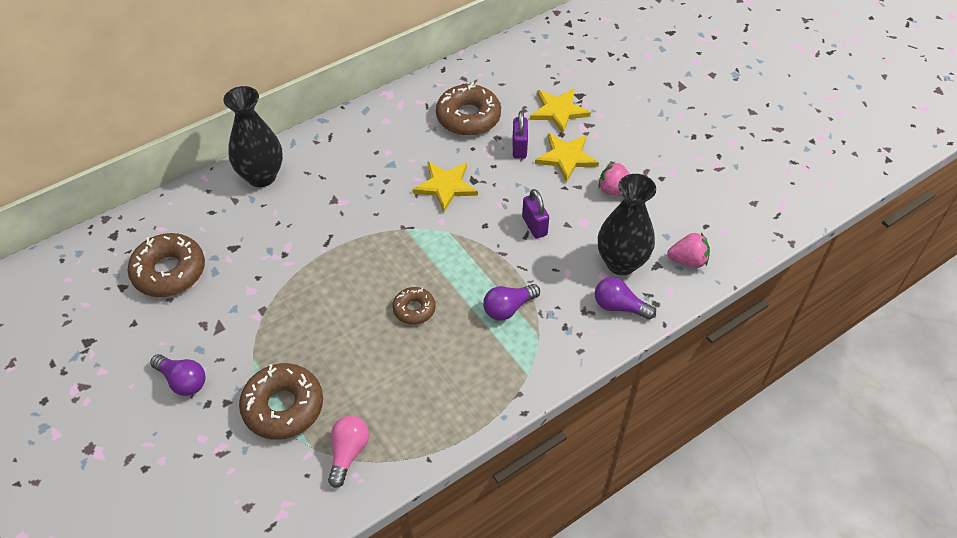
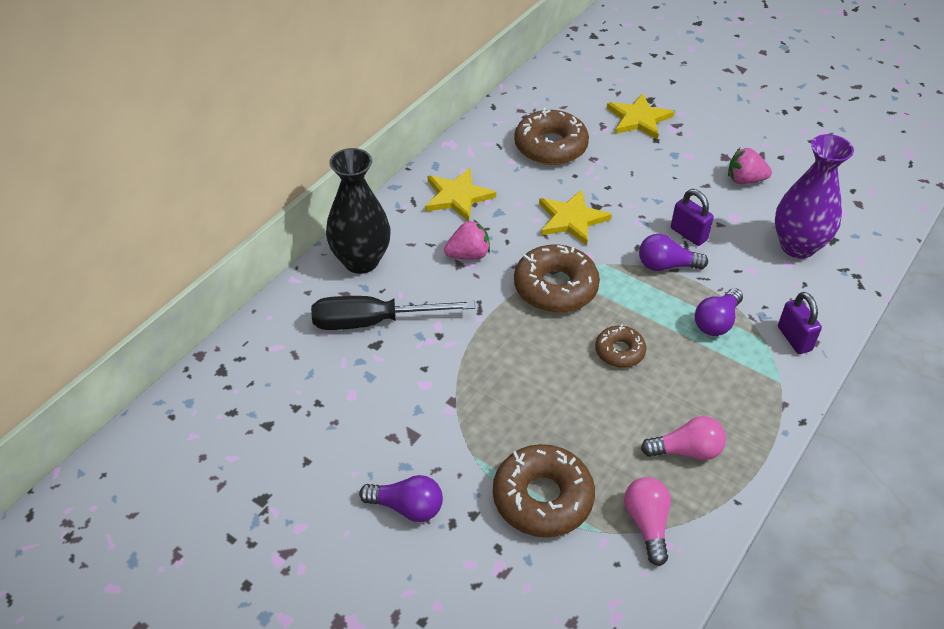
camera: 20 degrees left, 5 degrees down
(169, 271) = (315, 391): brown donut -> brown donut (555, 287)
(242, 229) = (373, 322): none -> black screwdriver
(415, 406) = (686, 451): none -> pink light bulb
(519, 148) = (622, 163): purple padlock -> purple padlock (794, 339)
(566, 157) = (676, 161): yellow star -> yellow star (457, 196)
(619, 306) = (824, 288): purple light bulb -> purple light bulb (666, 265)
(621, 263) = (797, 246): black vase -> purple vase
(688, 260) = (859, 227): pink strawberry -> pink strawberry (468, 255)

